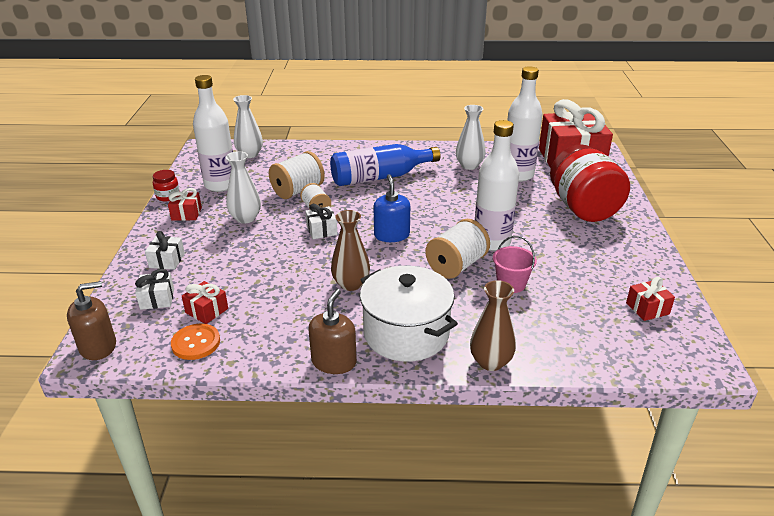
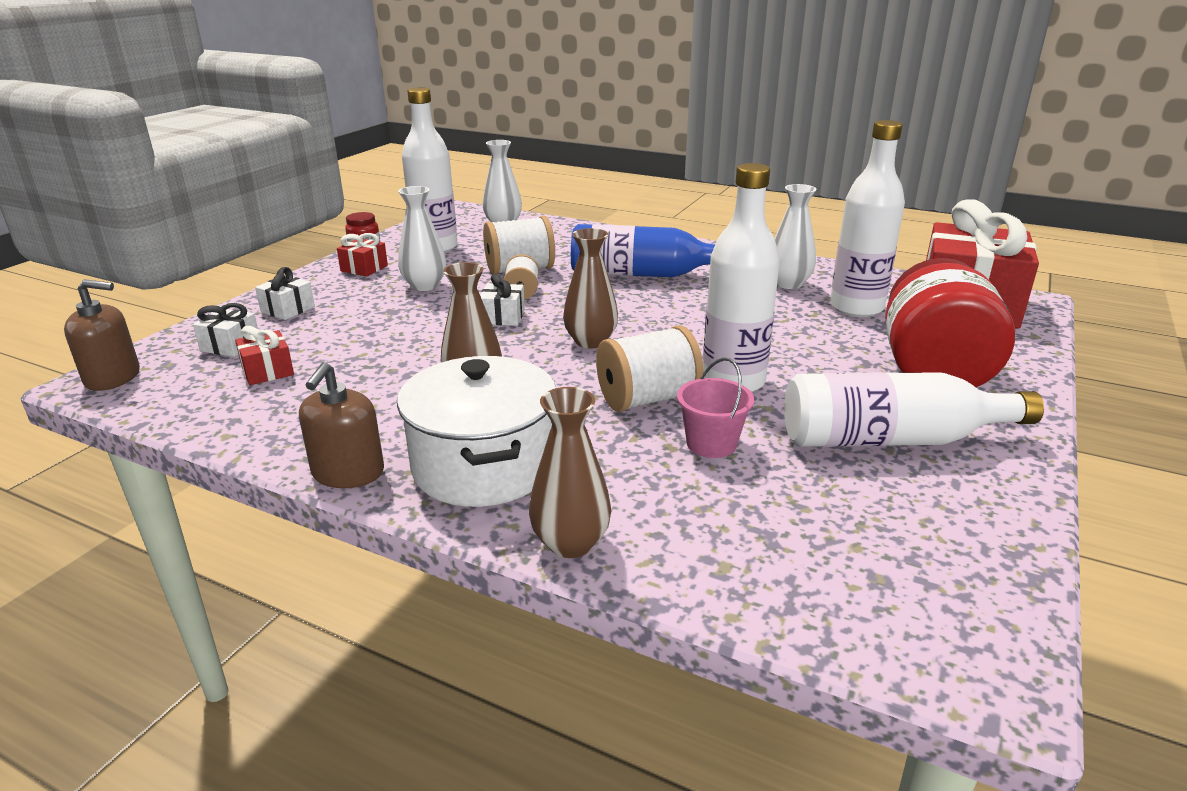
camera: 25 degrees right, 5 degrees down
(196, 343) = (214, 402): orange button -> none
(334, 362) = (348, 473): brown soap dispenser -> brown soap dispenser turned 150 degrees clockwise
(391, 235) = (590, 341): blue soap dispenser -> brown vase
(592, 256) = (891, 439): none -> white bottle
(647, 308) = (933, 545): red gift -> none

